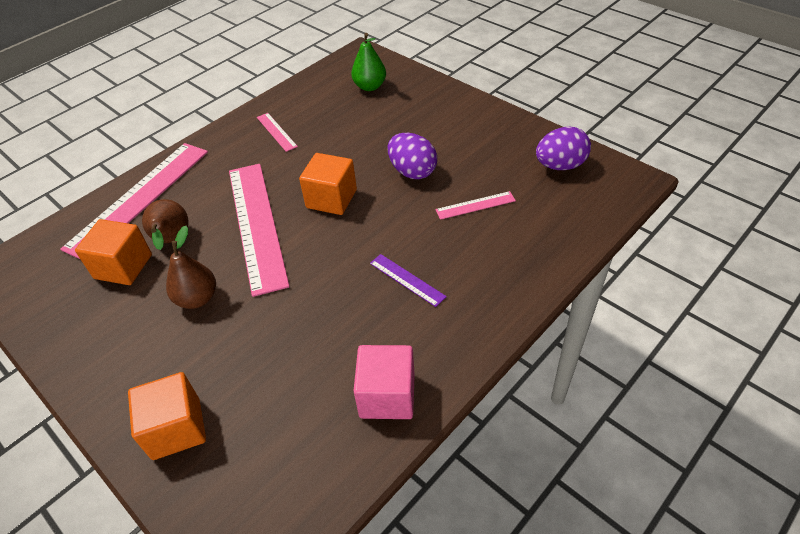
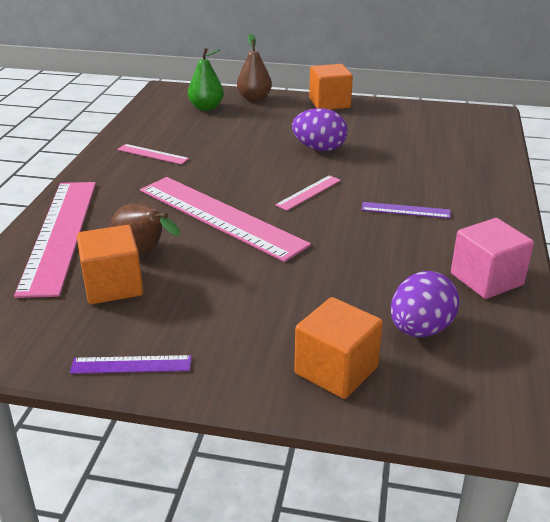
camera: 35 degrees left, 15 degrees down
(66, 349) = (131, 364): none -> purple ruler
(197, 298) = (230, 281): brown pear -> brown pear (254, 98)
(331, 199) = (270, 182): orange cube -> orange cube (329, 103)
(475, 205) = (398, 155): pink ruler -> pink ruler (308, 192)
(560, 165) = (430, 118): purple egg -> purple egg (420, 329)

